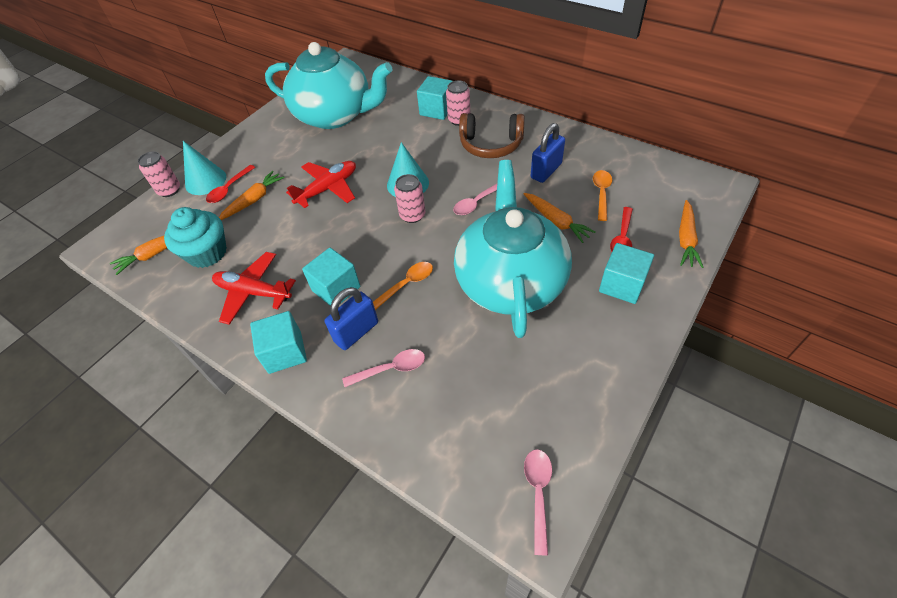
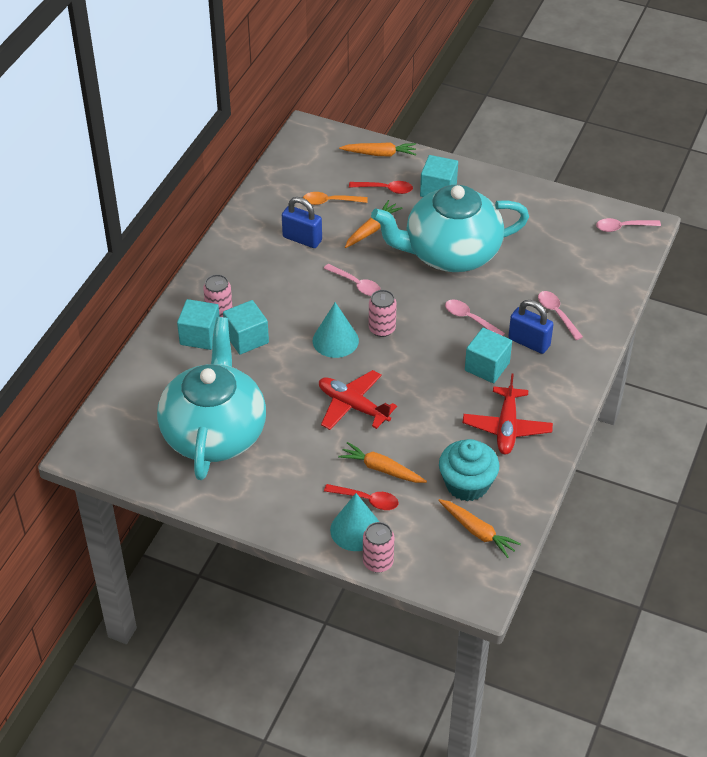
camera: 105 degrees left, 5 degrees down
(285, 352) = (563, 385): turquoise cube -> turquoise cube (246, 338)
(406, 284) = (469, 319): orange spoon -> pink spoon
(491, 145) = (263, 282): brown headphones -> none

